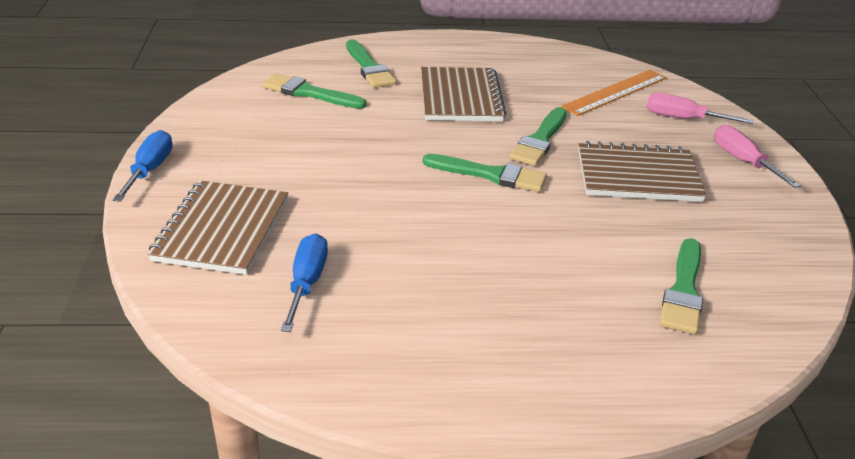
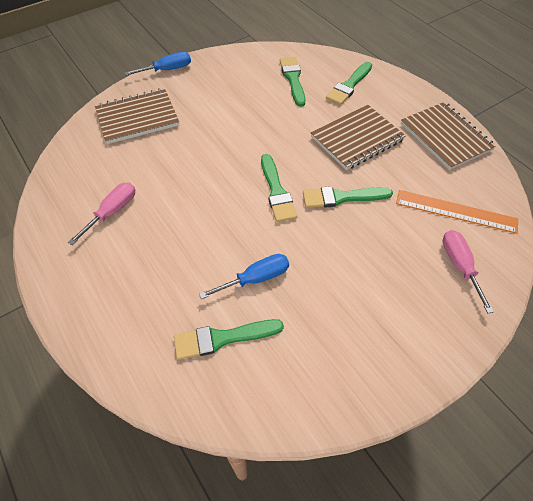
camera: 60 degrees right, 20 degrees up
(307, 283) = (115, 167): blue screwdriver -> blue screwdriver (256, 278)
(638, 175) = (345, 266): brown notebook -> brown notebook (445, 137)
(743, 161) = (431, 326): pink screwdriver -> pink screwdriver (112, 212)

